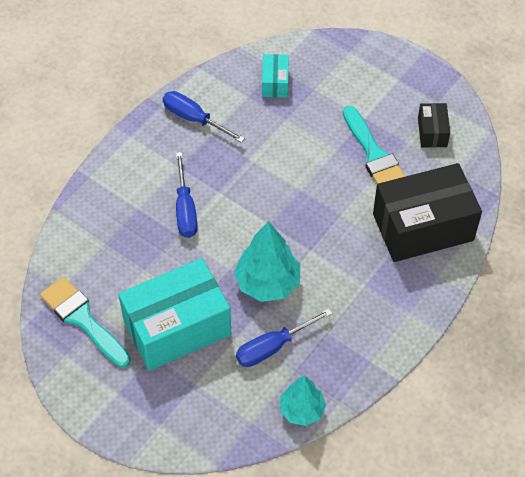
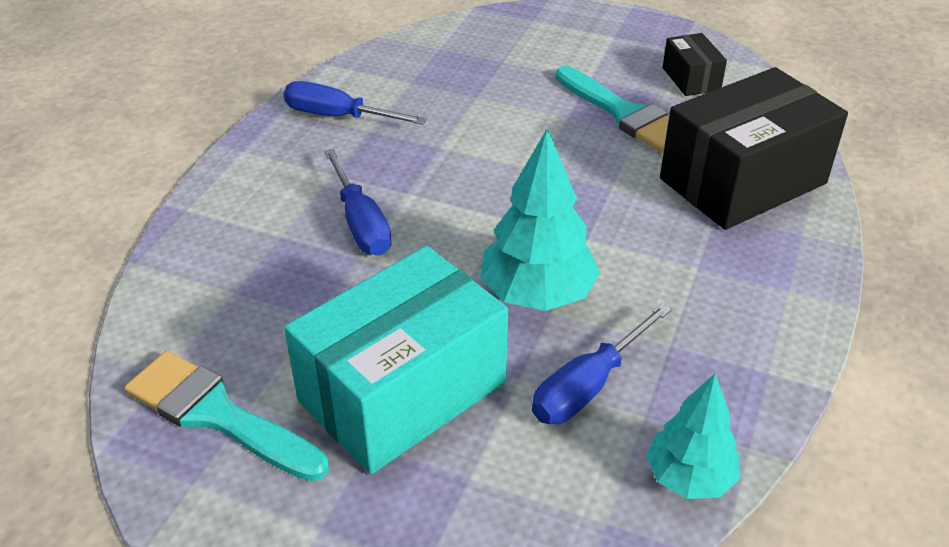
camera: 15 degrees left, 15 degrees down
(275, 83) = (444, 63): turquoise box -> none

